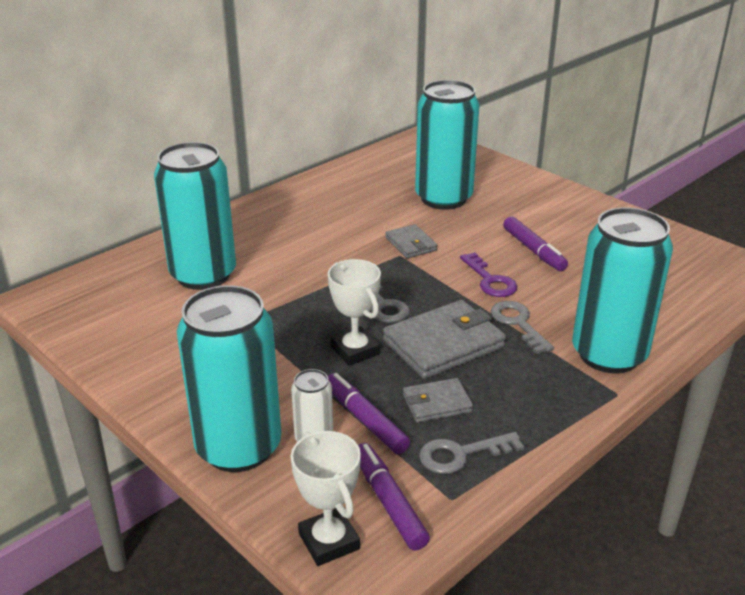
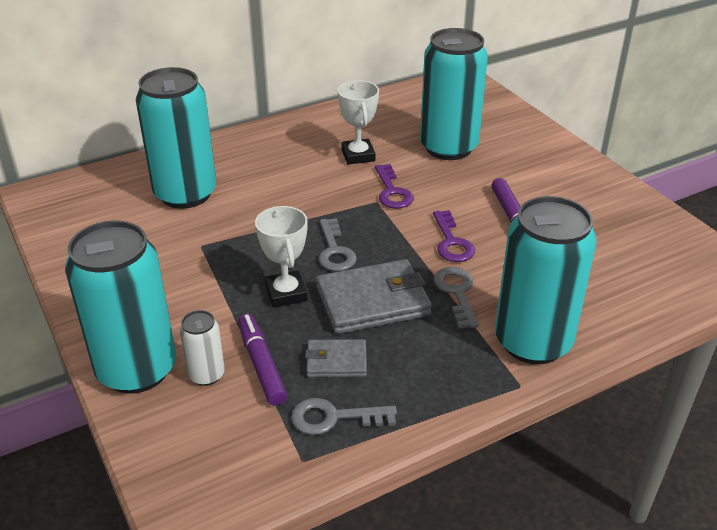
camera: 15 degrees right, 5 degrees up
(329, 541) = (172, 477): white trophy -> white trophy (358, 155)
(388, 502) = (243, 451): purple marker -> none
(411, 244) = (392, 192): grey wallet -> purple key

